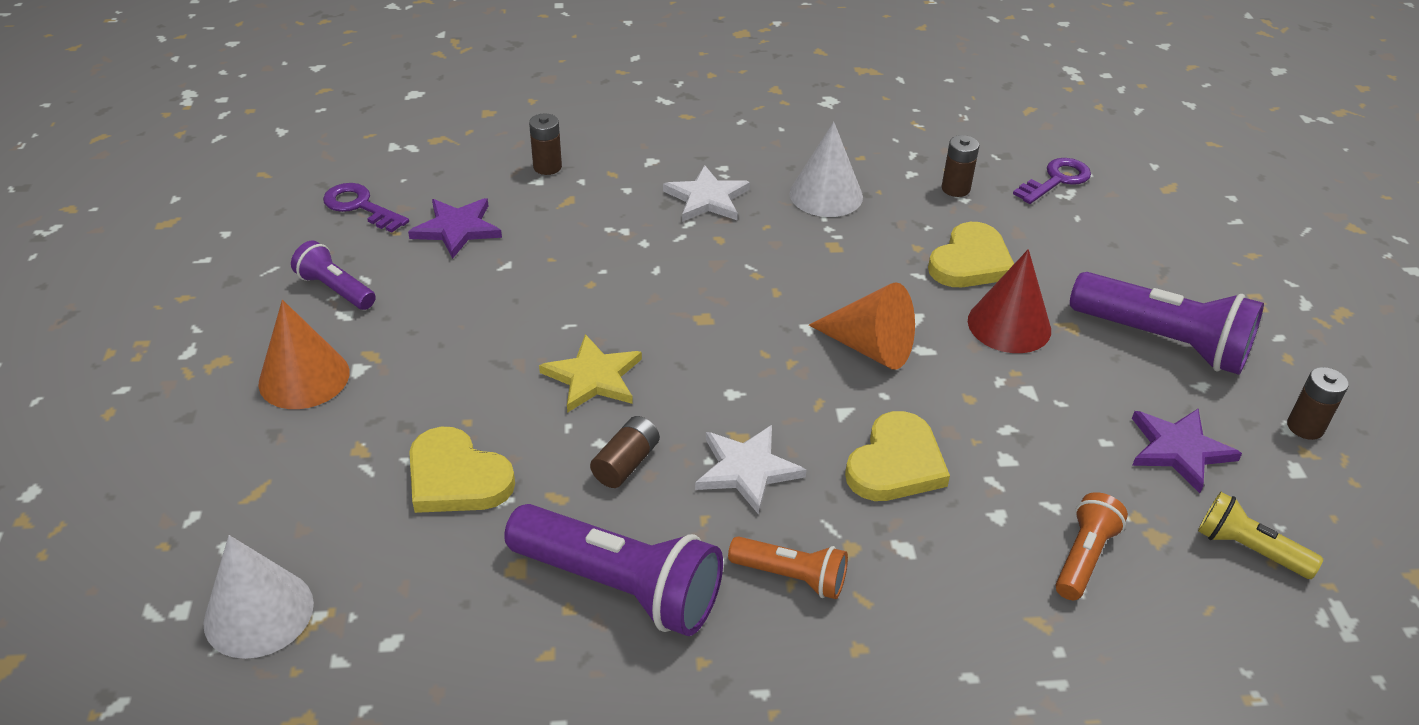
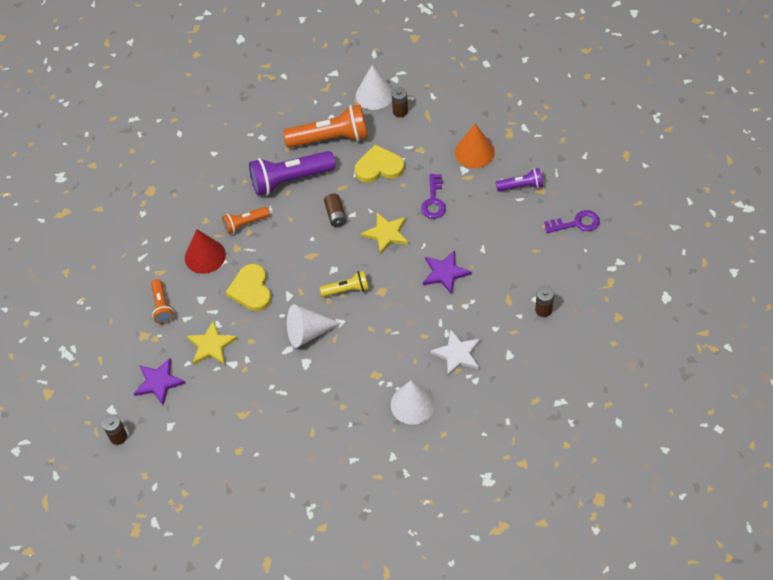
camera: 140 degrees right, 15 degrees up
(450, 600) = (330, 138): none -> orange flashlight
(457, 229) = (525, 247): purple star -> purple star (445, 273)
(747, 470) = (296, 245): white star -> none
(870, 347) = (307, 332): orange cone -> white cone
(955, 189) = (362, 464): brown battery -> brown battery (400, 111)
(970, 262) = (312, 417): yellow heart -> none
(1009, 325) = (266, 393): red cone -> red cone (205, 256)
(1042, 436) = (211, 345): none -> yellow star
(1056, 180) = (323, 517): purple key -> purple key (433, 201)
(1163, 341) = (200, 439): purple flashlight -> none
(1248, 549) = (110, 356): yellow flashlight -> yellow flashlight (347, 290)

